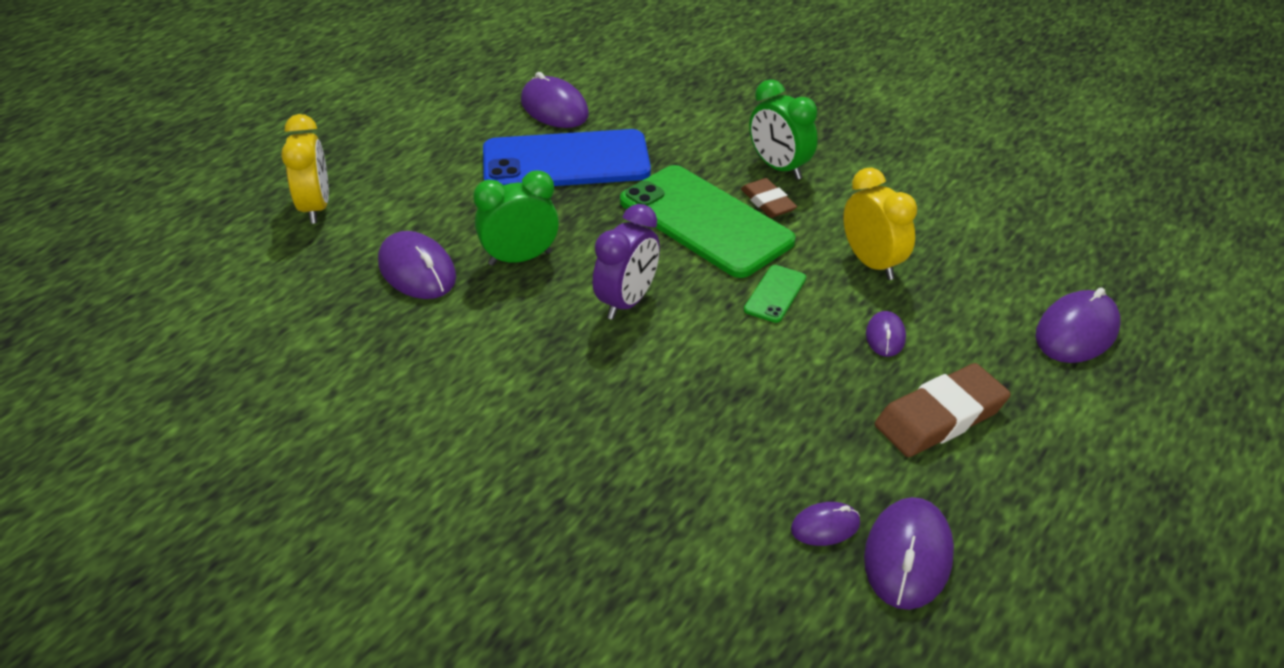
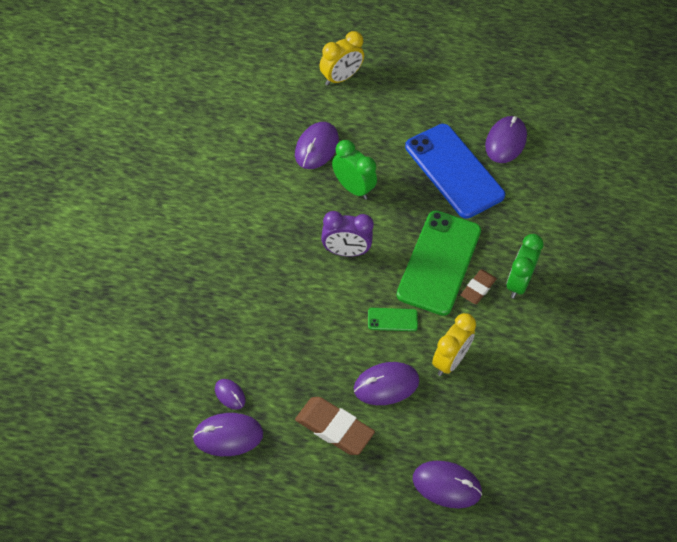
camera: 60 degrees right, 15 degrees up
(885, 336) = (386, 385): purple mouse -> purple mouse, size x1.80

